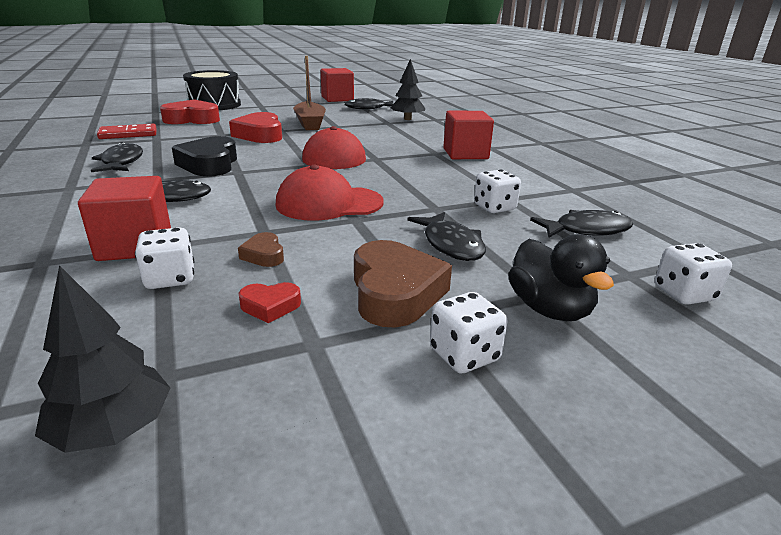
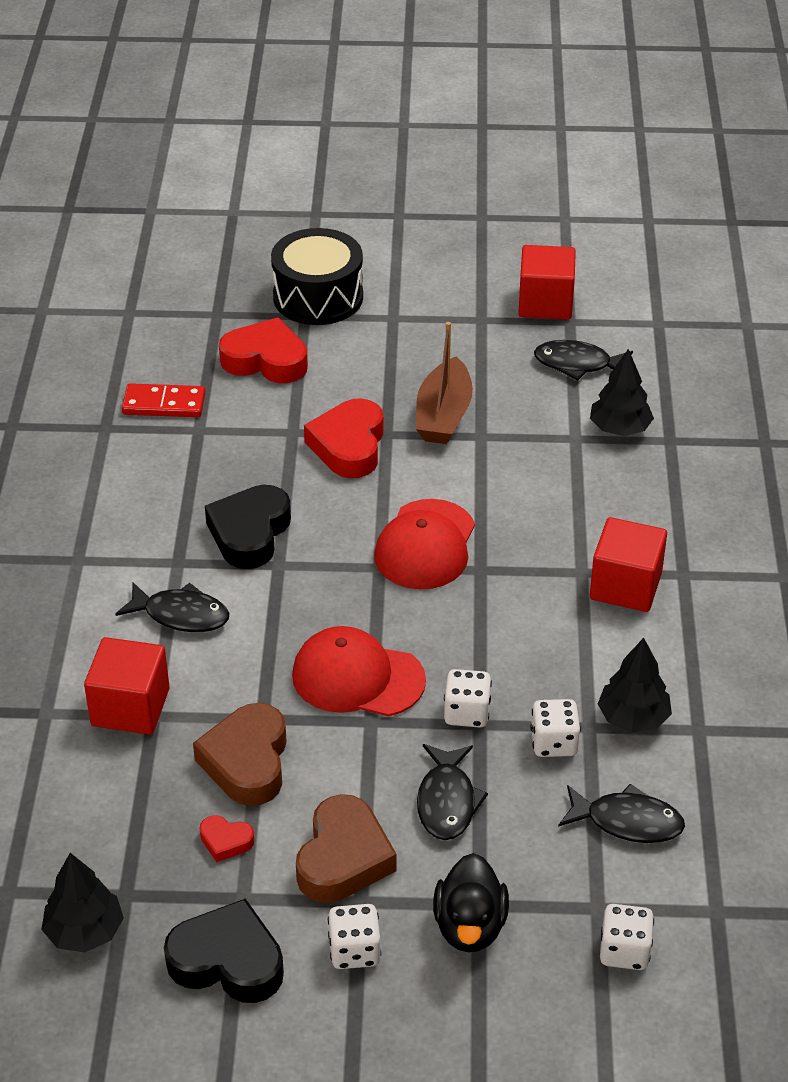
camera: 25 degrees right, 15 degrees up
(121, 162) = (143, 500): black fish -> none
(170, 278) = (152, 774): white dice -> white dice (466, 713)
(264, 255) = (247, 762): brown heart -> brown heart, size x2.05
(328, 405) = (227, 961): none -> black heart
(530, 191) = (633, 718): none -> black tree

